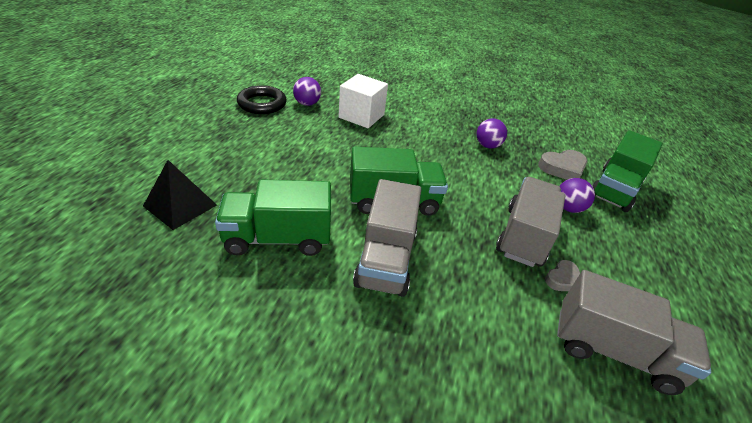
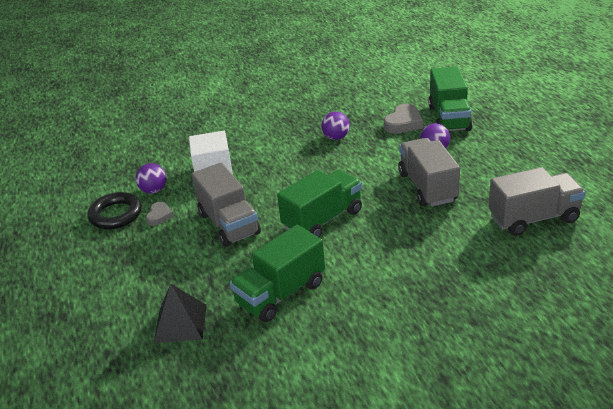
camera: 30 degrees left, 5 degrees down
(386, 259) = (364, 257): grey truck -> grey truck (229, 224)
(563, 279) = (474, 198): grey heart -> grey heart (159, 216)

